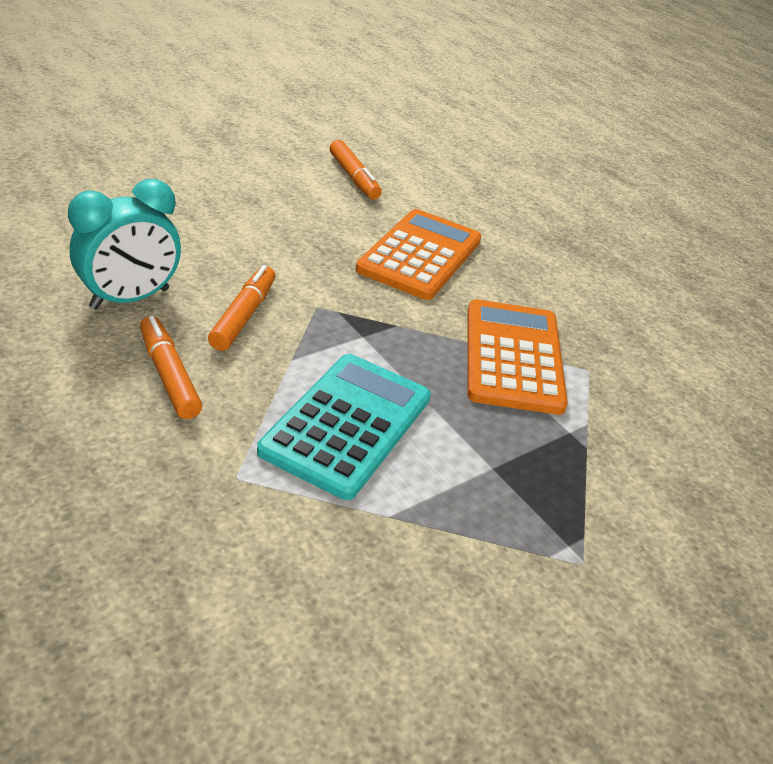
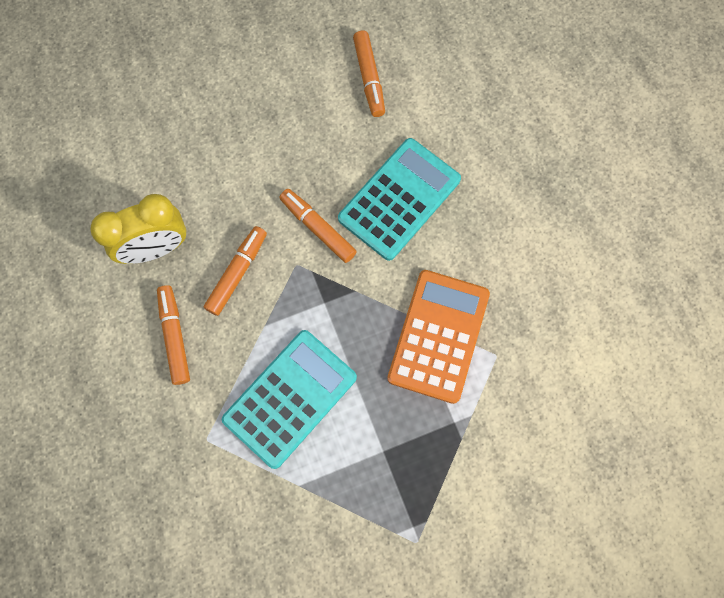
camera: 20 degrees right, 35 degrees up
(130, 299) = (156, 248): turquoise clock -> yellow clock
(334, 278) = (318, 228): none -> orange marker
(420, 255) = (399, 199): orange calculator -> turquoise calculator

